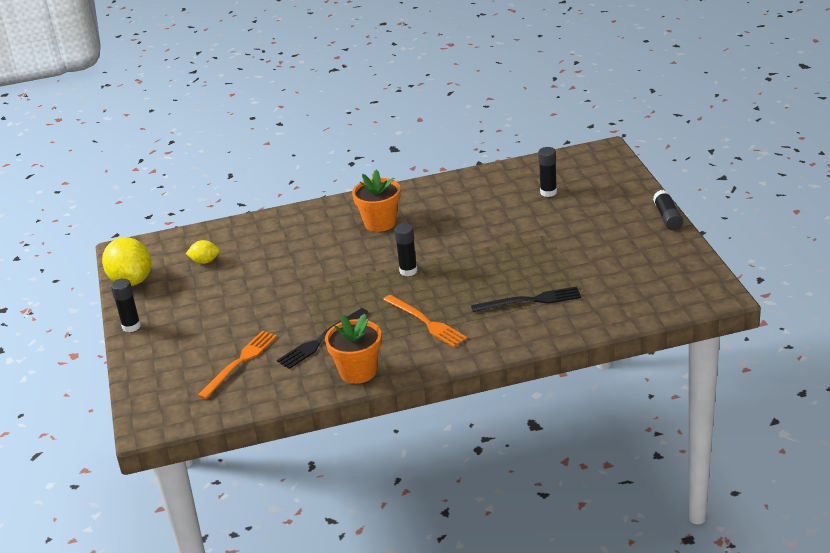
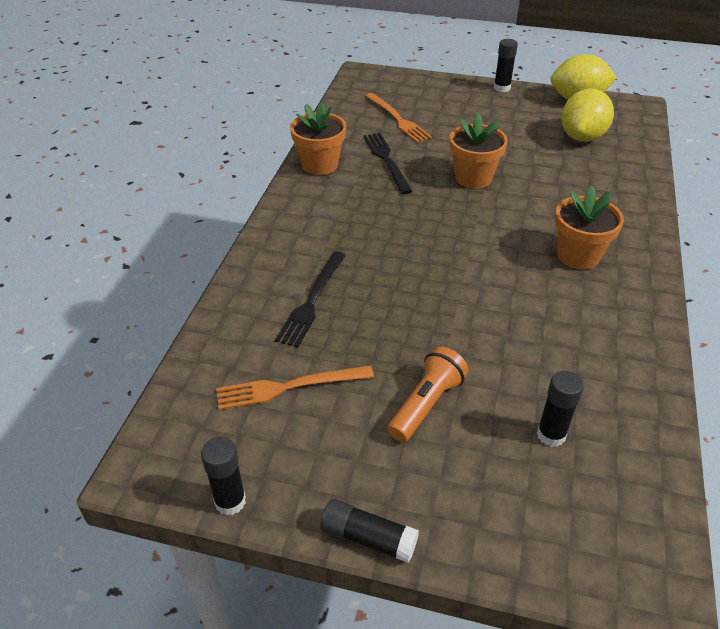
camera: 115 degrees right, 10 degrees up
(205, 261) = (582, 137): yellow lemon -> yellow lemon, size x1.97
(313, 290) = (473, 177): none -> orange flower pot
(408, 271) = (454, 241): black glue stick -> black glue stick (230, 501)
(426, 322) = (351, 221): orange fork -> orange fork (289, 387)
(569, 231) = (426, 404): none -> orange flashlight

